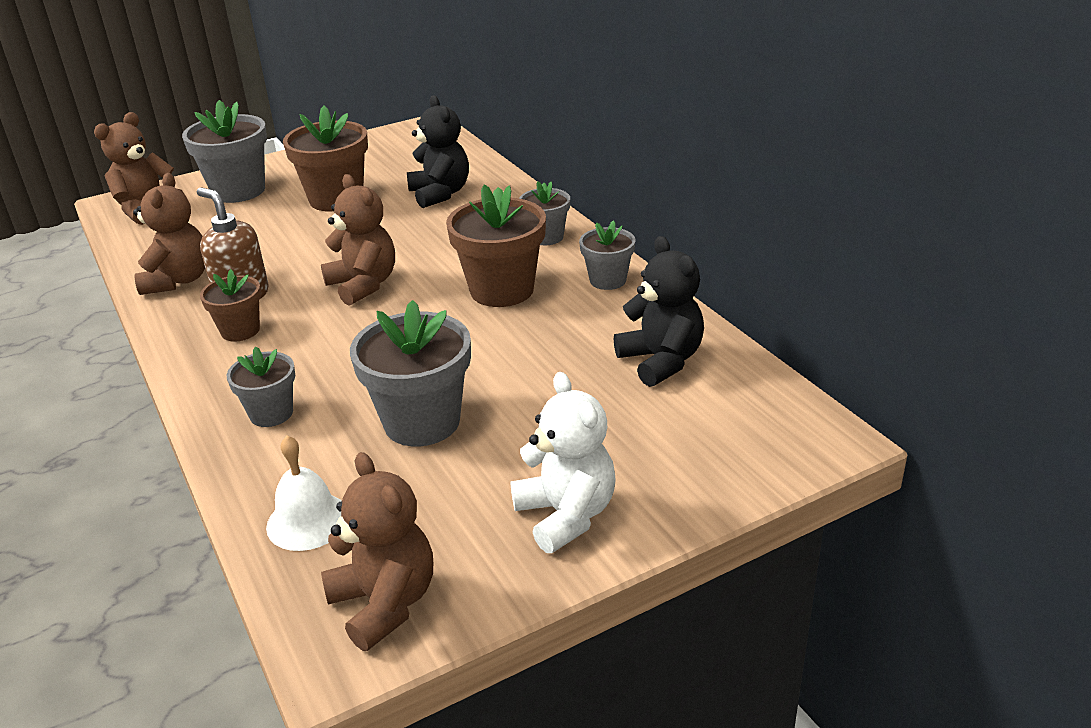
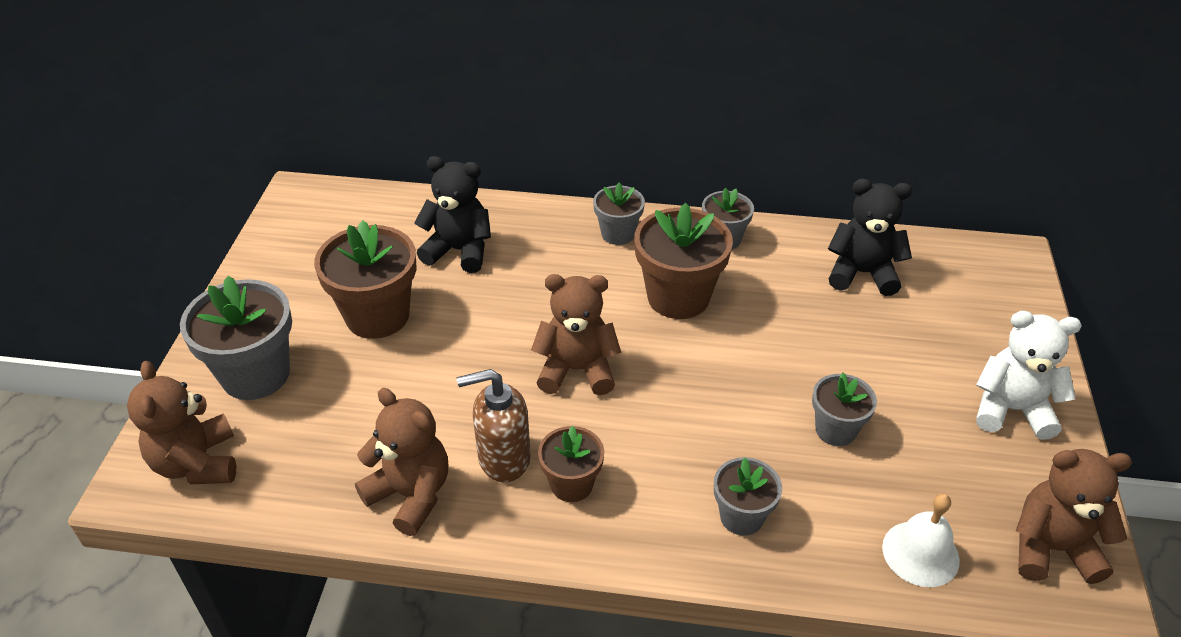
camera: 55 degrees left, 10 degrees up
(422, 422) = (835, 430): grey flower pot -> grey flower pot, size x0.58

